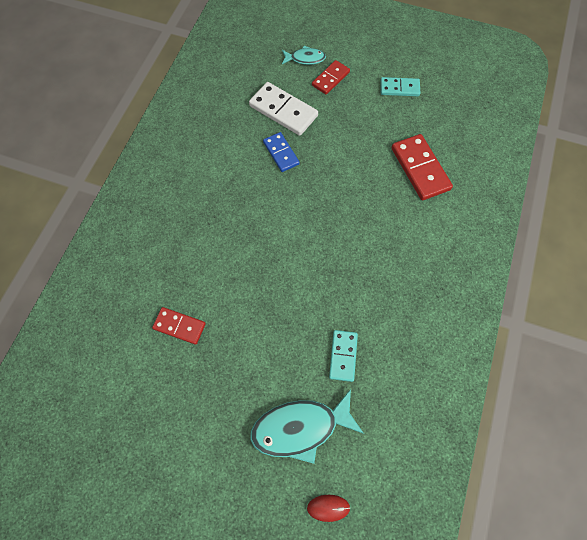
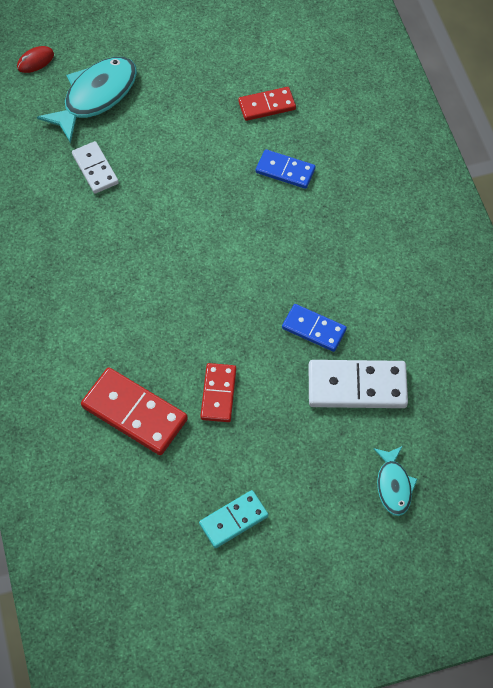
camera: 145 degrees right, 5 degrees down
(211, 264) = (285, 170): none -> blue domino
(305, 59) = (393, 485): turquoise fish -> turquoise fish turned 60 degrees counterclockwise
(330, 79) = (335, 474): red domino -> red domino (218, 394)
(343, 356) = (95, 169): turquoise domino -> white domino

